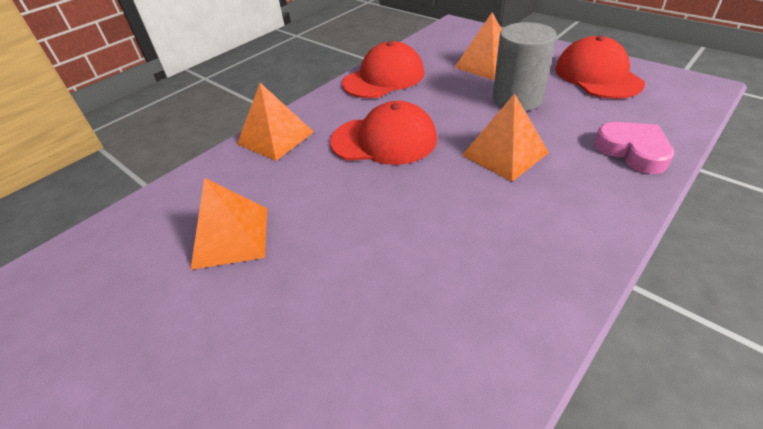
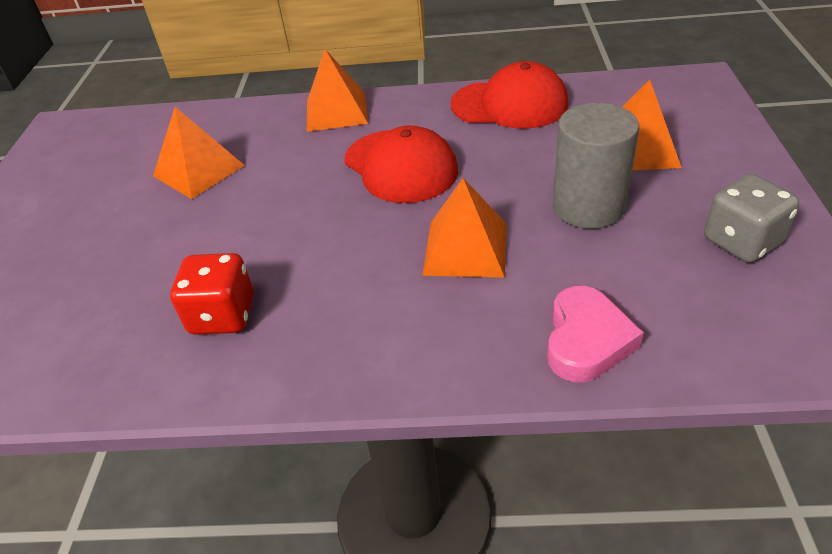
camera: 50 degrees right, 0 degrees up
(449, 301) = (223, 315): none -> red dice
(597, 75) = (741, 242): red cap -> grey dice

